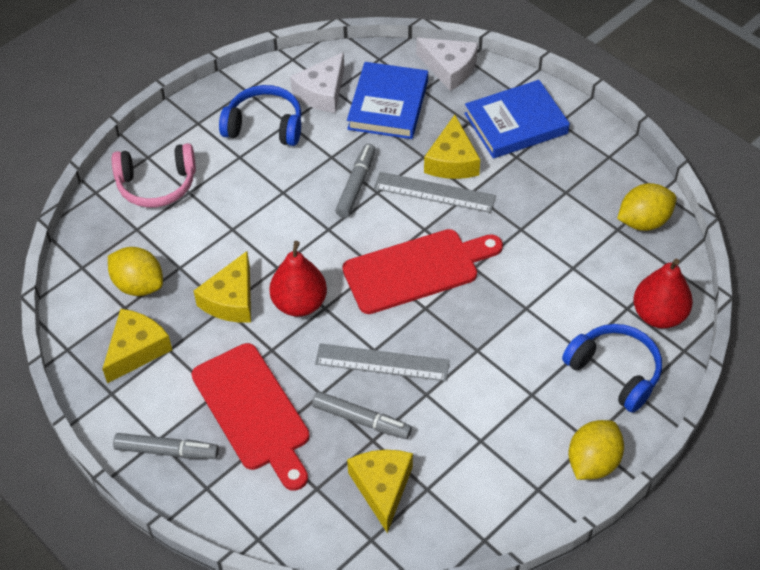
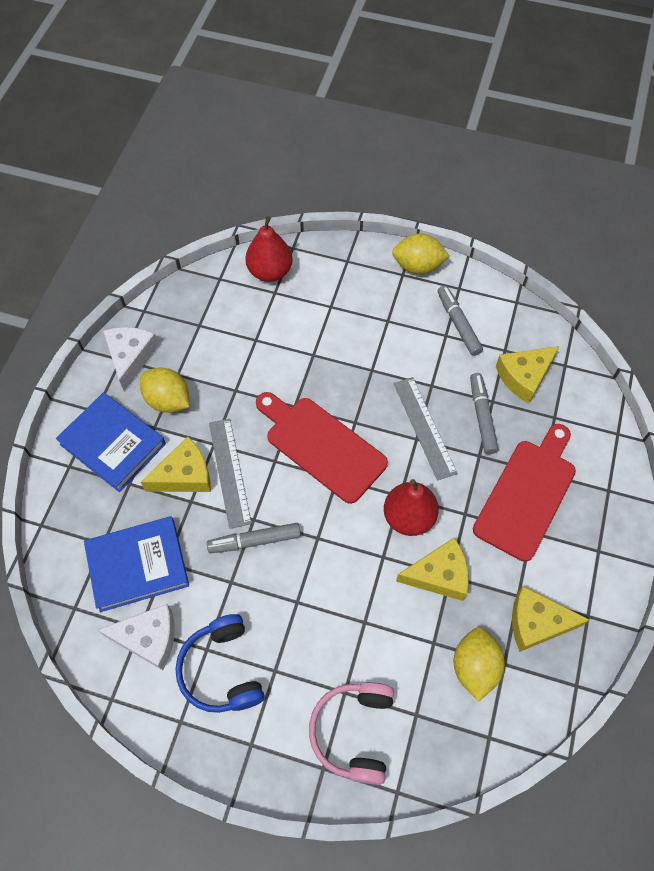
camera: 120 degrees left, 10 degrees up
(157, 185) = (353, 732): pink headphones -> pink headphones turned 135 degrees counterclockwise
(167, 451) = (603, 537): grey marker -> grey marker (458, 324)
(449, 68) = (62, 533): white cheese -> white cheese (130, 357)
(615, 371) = (336, 279): blue headphones -> none
(643, 221) = (182, 311): yellow lemon -> yellow lemon (168, 400)

